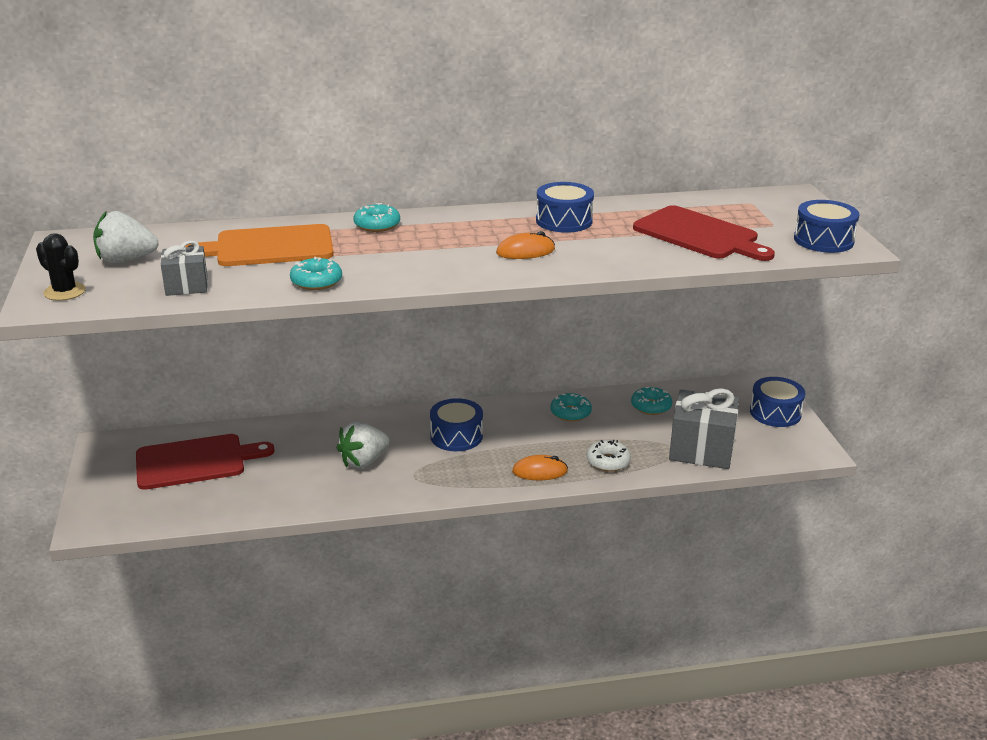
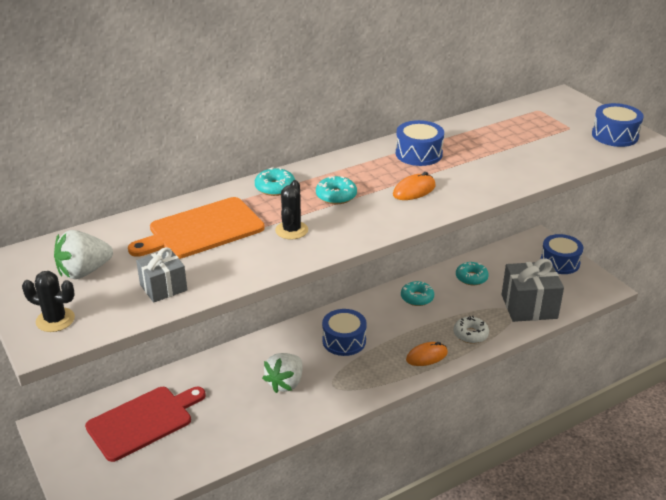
camera: 20 degrees left, 5 degrees up
(316, 281) = (272, 257): turquoise donut -> turquoise donut (336, 196)
(358, 263) = (291, 230): none -> black cactus
(699, 235) = (527, 147): red cutting board -> none

